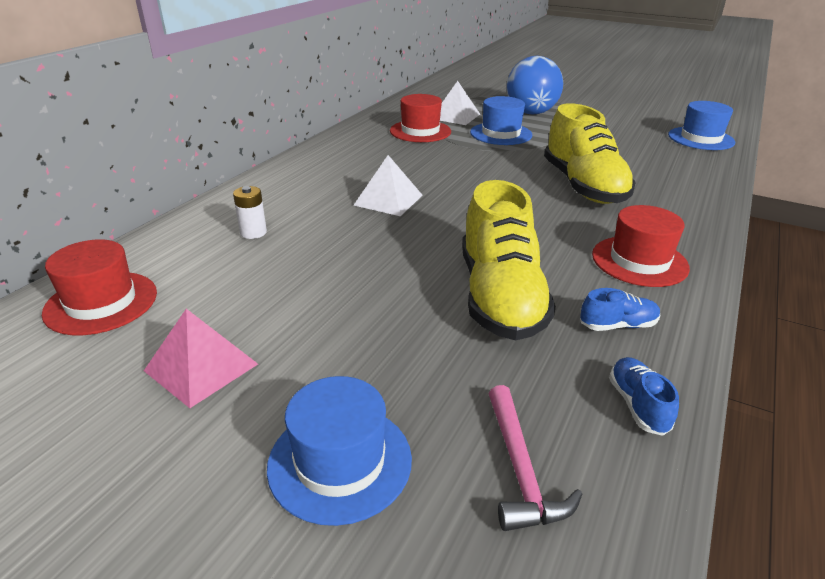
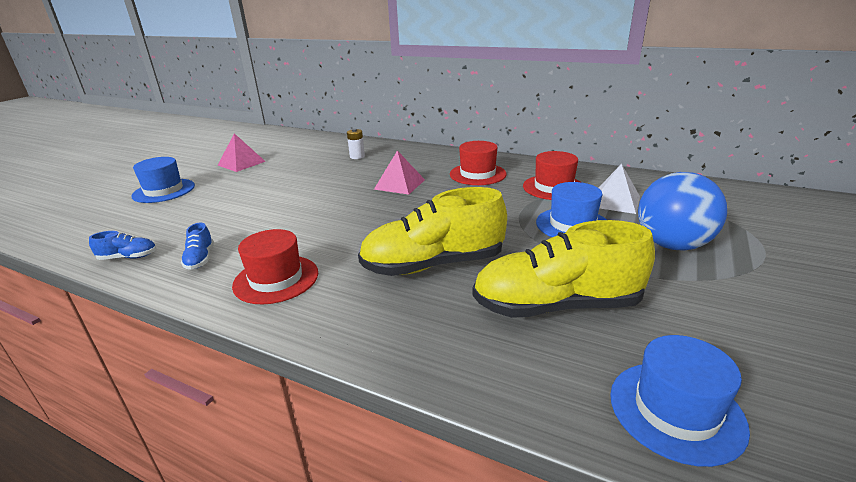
camera: 90 degrees right, 5 degrees down
(101, 302) = (299, 142): red hat -> red hat (477, 174)
(388, 200) = (399, 184): white pyramid -> pink pyramid
(500, 297) = (257, 221): yellow shoe -> yellow shoe (556, 306)
(520, 469) = (122, 224): pink hammer -> none

